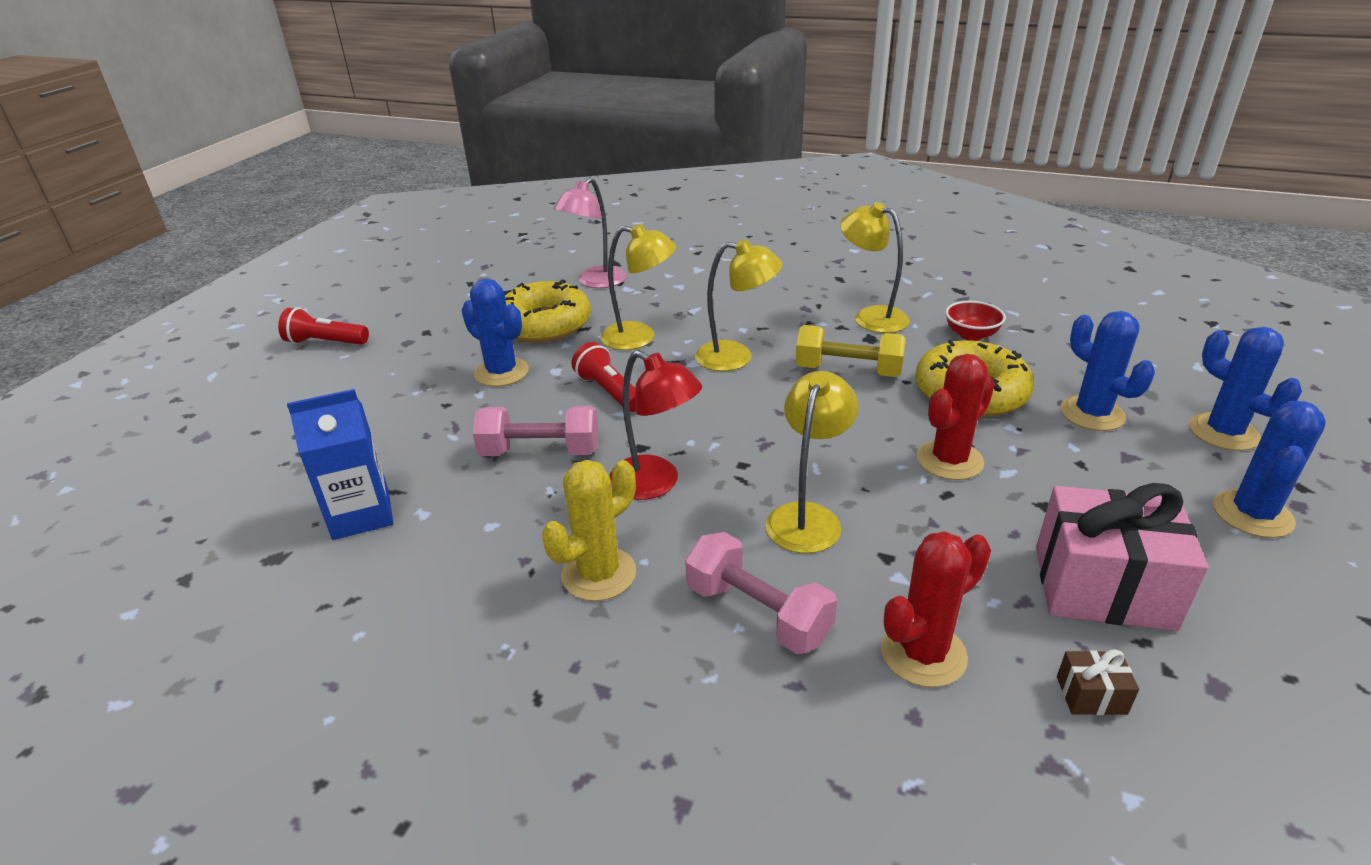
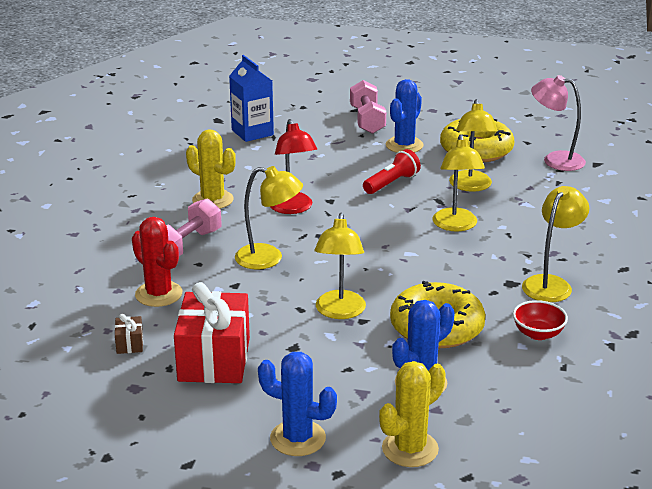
camera: 80 degrees right, 5 degrees down
(325, 342) = (422, 86): red flashlight -> none
(540, 452) = (318, 170): pink dumbbell -> pink dumbbell (367, 120)
(656, 484) = (293, 208): red lamp -> red lamp turned 45 degrees counterclockwise
(848, 371) = (452, 272): yellow dumbbell -> none
(949, 460) = (339, 312): red cactus -> yellow lamp
(1103, 587) = (214, 359): pink gift -> red gift
(1223, 432) = (410, 449): blue cactus -> yellow cactus

